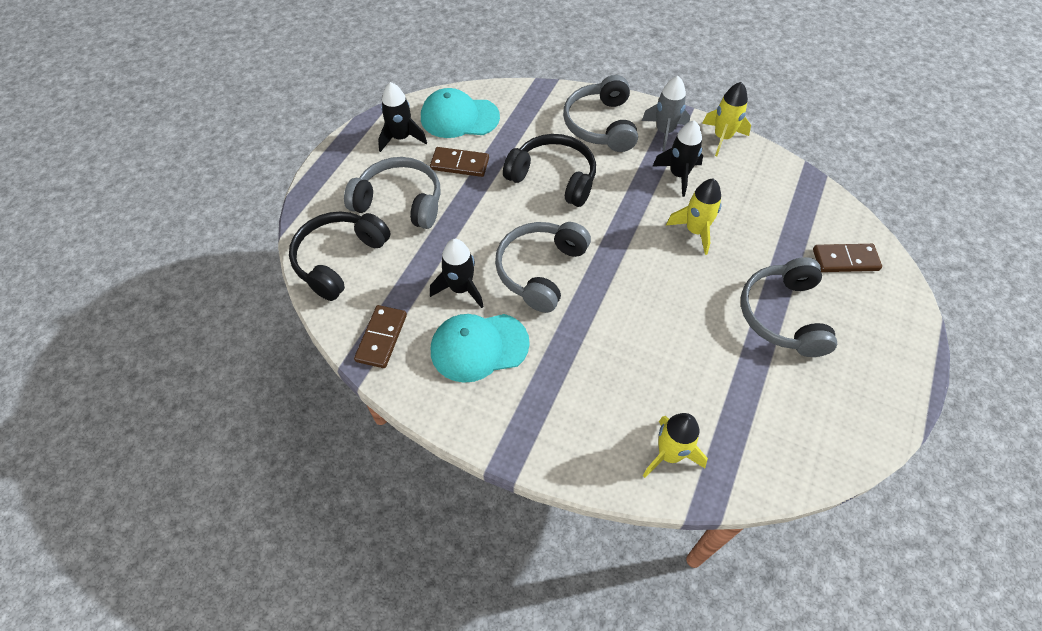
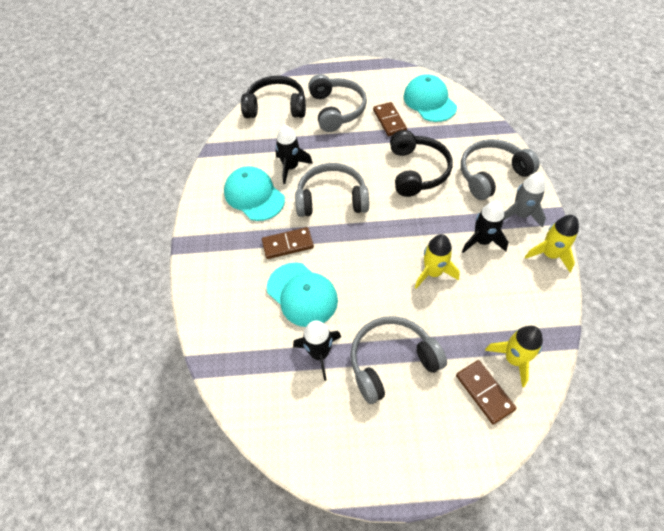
camera: 65 degrees right, 0 degrees up
(381, 338) = (234, 150): brown domino -> brown domino (288, 244)
(401, 138) = (388, 85): black rocket -> black rocket (319, 353)
(660, 358) = (302, 294): none -> turquoise cap
(669, 454) = (229, 328): yellow rocket -> yellow rocket (513, 359)

